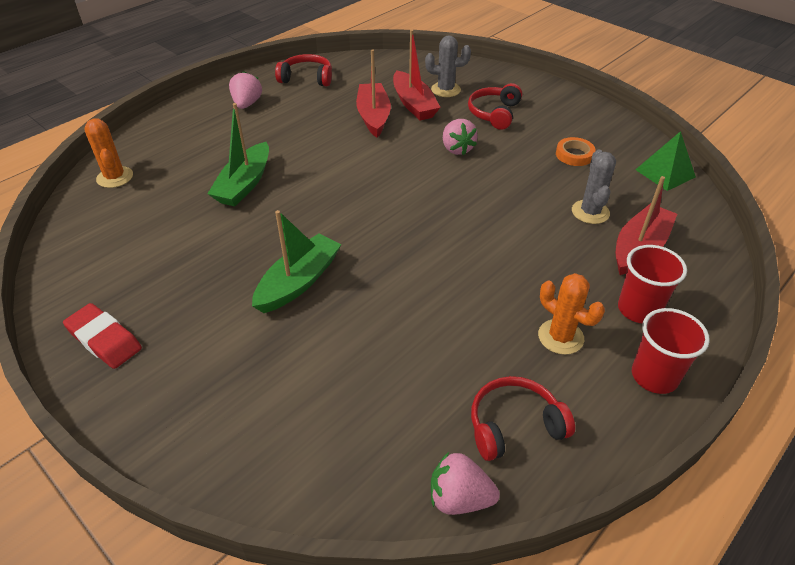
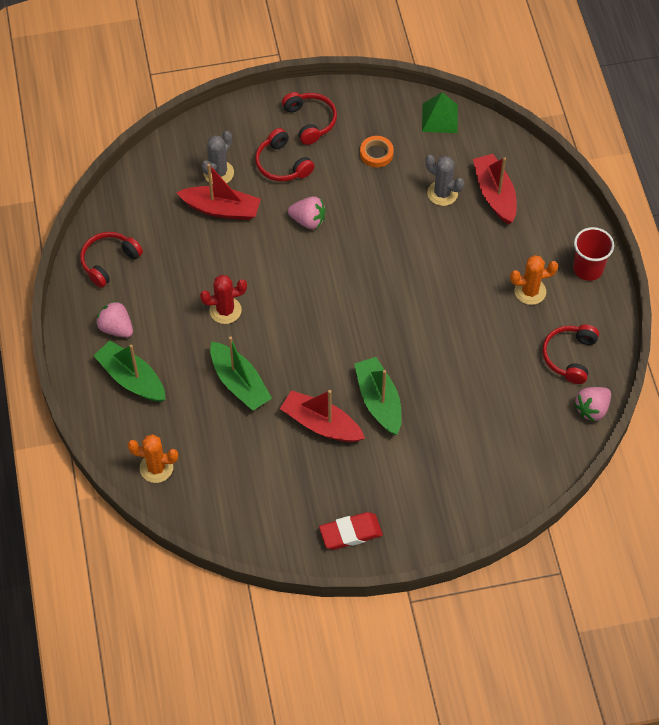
camera: 55 degrees left, 15 degrees up
(202, 129) = (131, 378): none -> green boat
(315, 146) = (225, 310): none -> red cactus
(373, 116) = (215, 248): red boat -> red boat (321, 424)
(554, 109) = (310, 121): none -> red headphones
(638, 309) = (540, 237): red cup -> none

